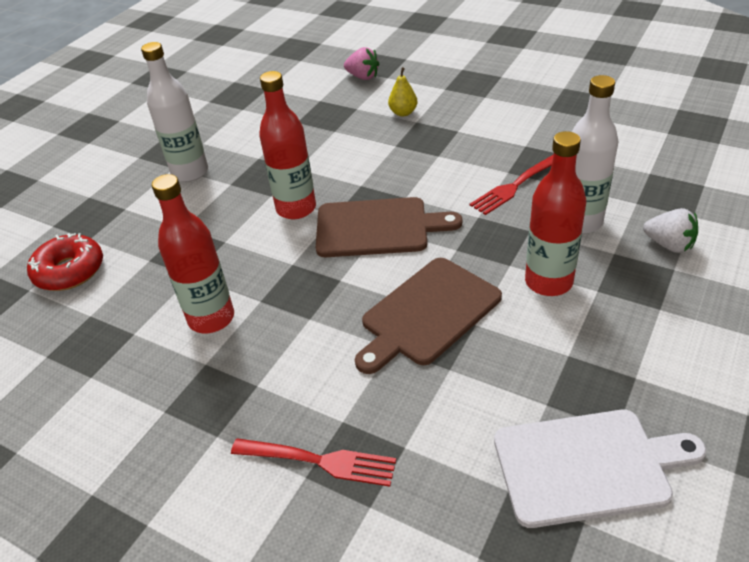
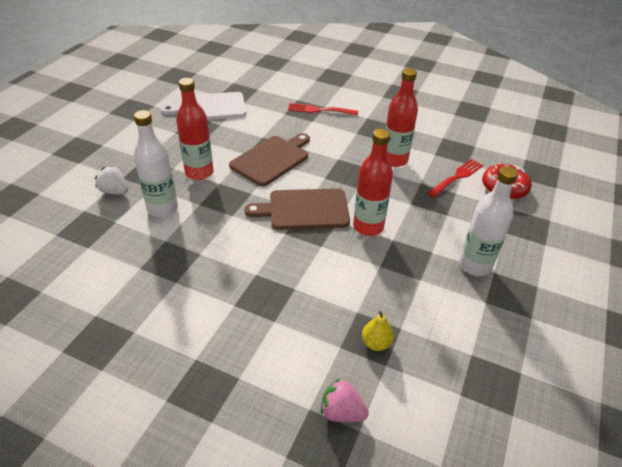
camera: 170 degrees right, 0 degrees up
(403, 113) = (288, 335): yellow pear -> yellow pear (376, 343)
(515, 185) = (198, 240): red fork -> red fork (456, 177)

